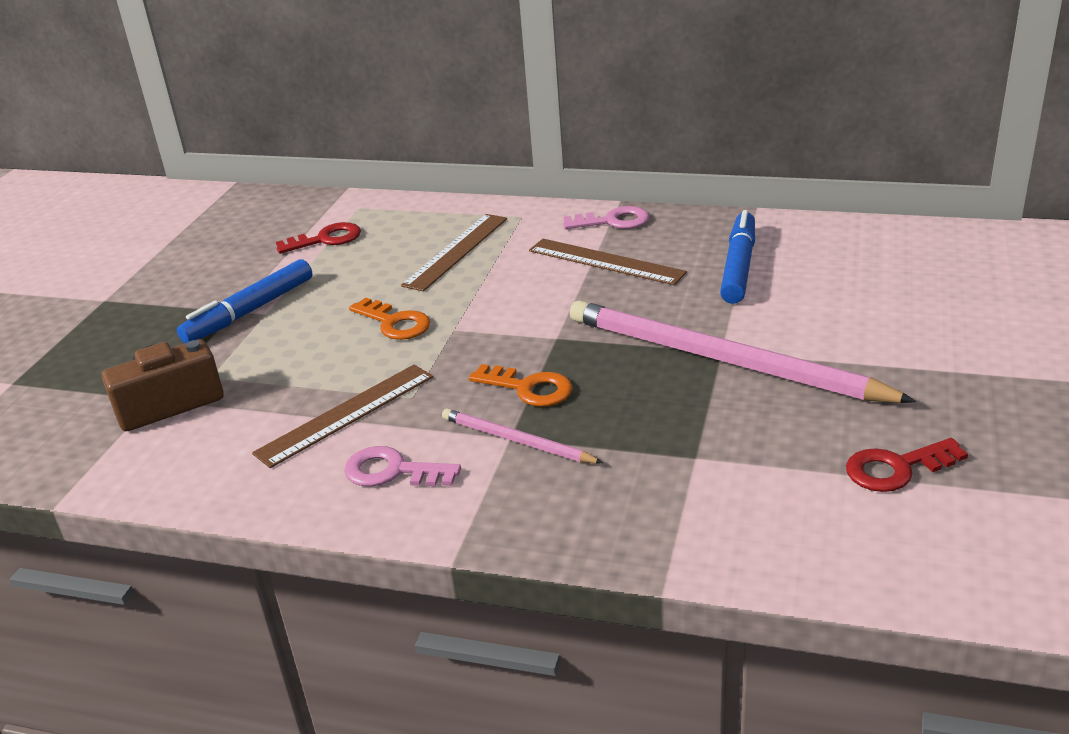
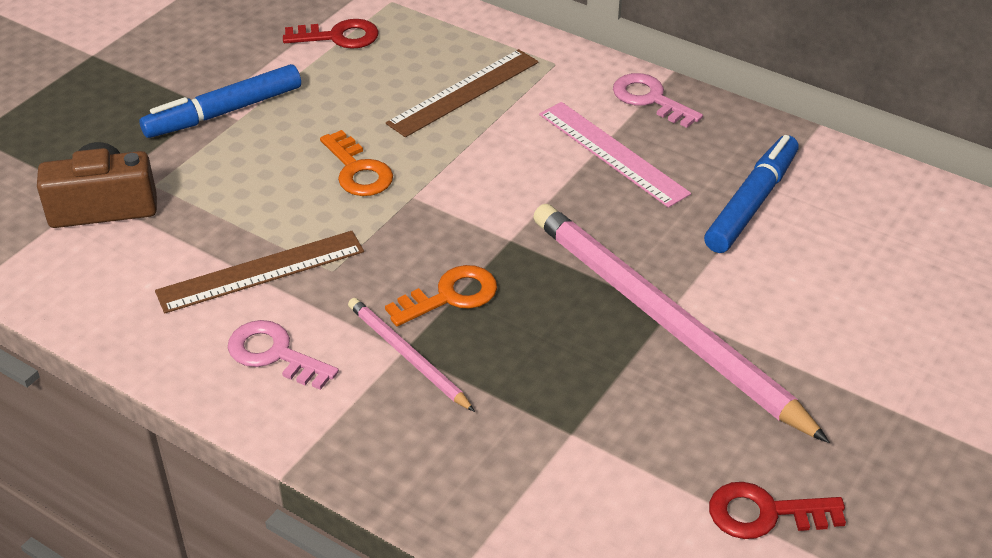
camera: 15 degrees right, 10 degrees up
(529, 388) = (451, 296): orange key -> orange key turned 75 degrees counterclockwise
(605, 262) = (612, 153): brown ruler -> pink ruler
(613, 221) = (650, 99): pink key -> pink key turned 150 degrees counterclockwise

